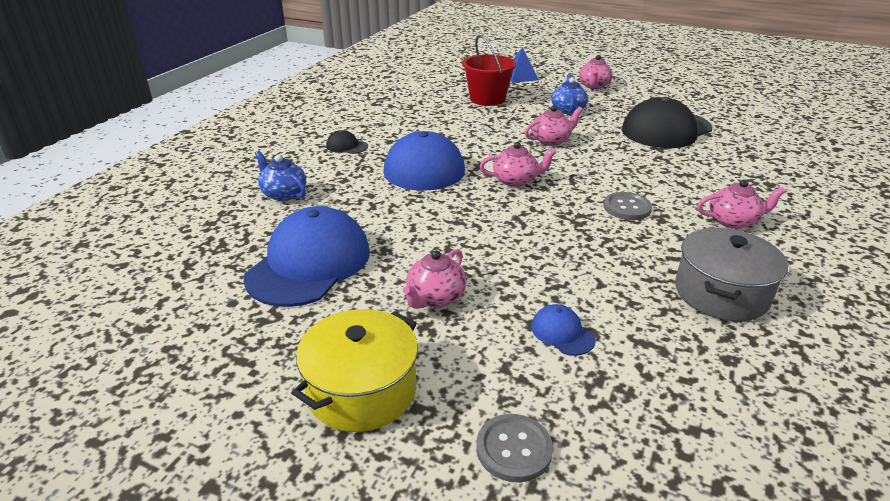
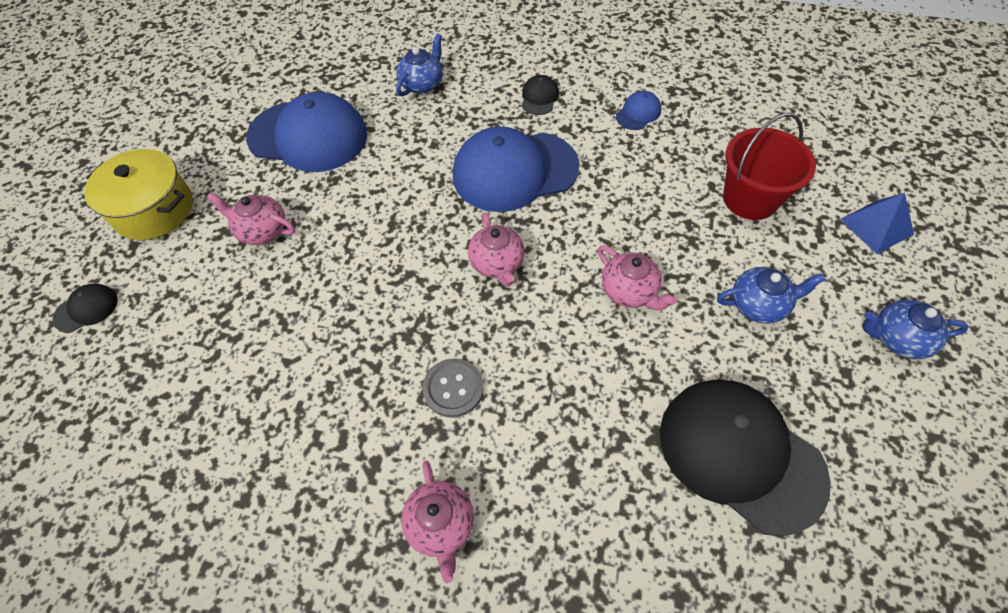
camera: 80 degrees right, 25 degrees up
(514, 449) = (86, 309): grey button -> black cap
(562, 333) = (212, 331): blue cap -> blue cap (638, 113)
(594, 86) = (897, 338): pink teapot -> blue teapot
(721, 293) = (275, 484): grey pot -> none

